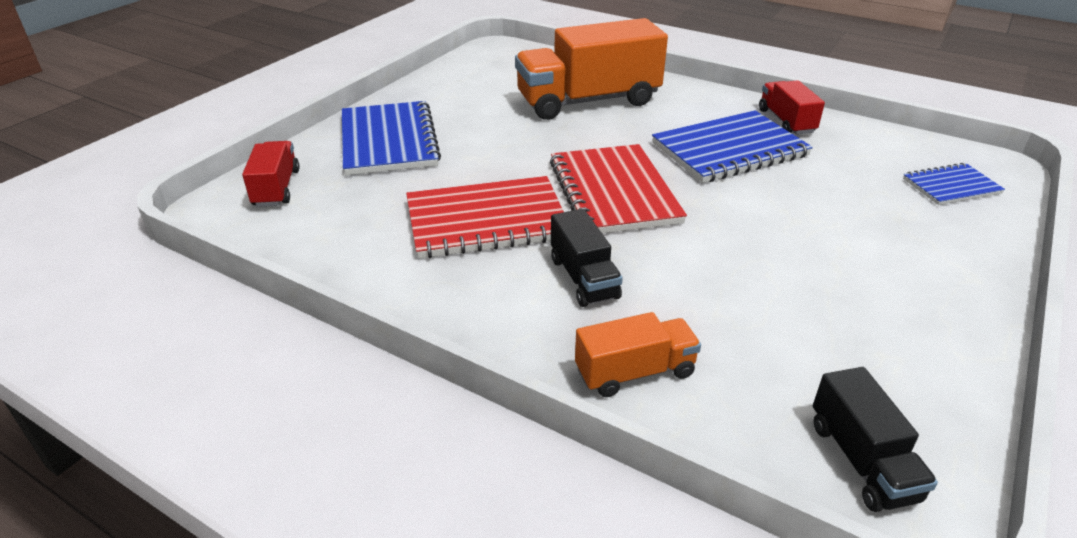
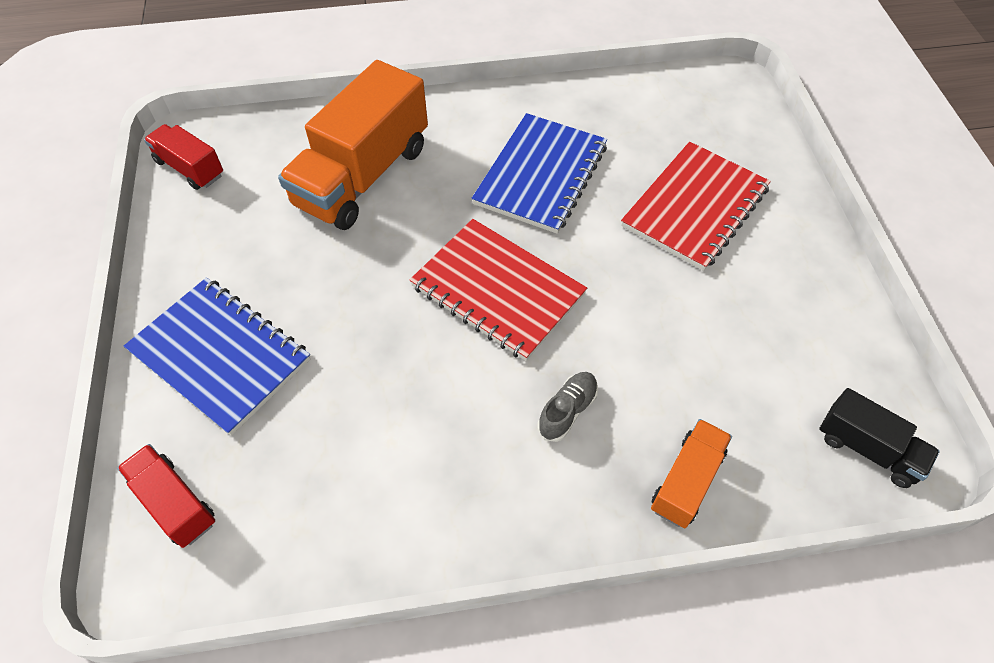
camera: 40 degrees left, 20 degrees up
(486, 220) = (427, 400): red notebook -> red notebook (694, 207)
(584, 278) = (567, 411): black truck -> grey shoe
(786, 121) = (553, 109): red truck -> red truck (190, 168)
(951, 186) = (723, 126): blue notebook -> none

